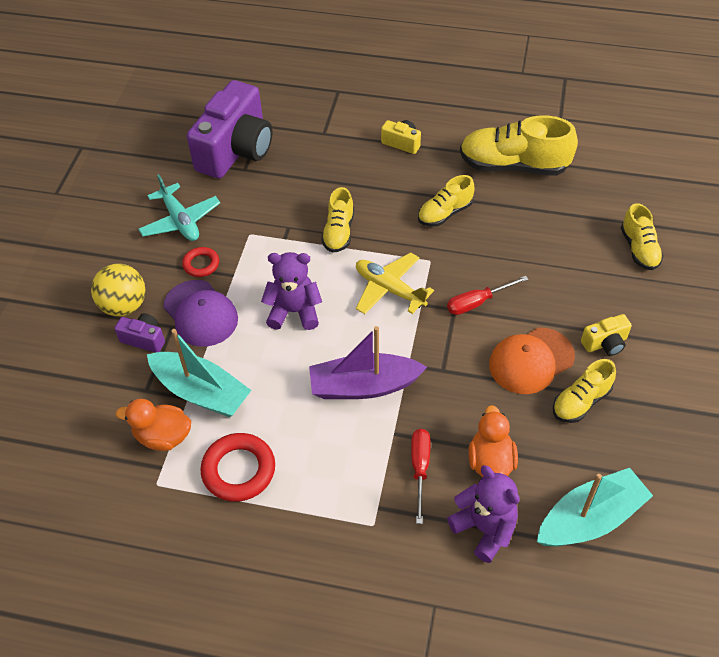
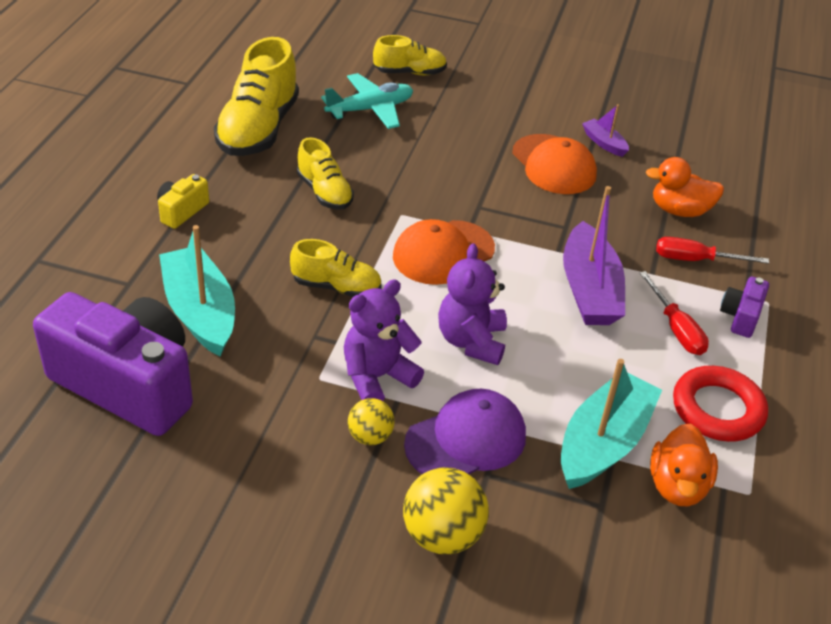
camera: 90 degrees left, 10 degrees down
(144, 339) = (510, 508): purple camera -> purple camera (740, 317)
(180, 221) = (271, 460): turquoise plane -> turquoise plane (370, 109)
(201, 264) = (370, 436): red ring -> yellow ball
(389, 289) = (443, 253): yellow plane -> orange cap
(477, 302) = (471, 188): red screwdriver -> red screwdriver (676, 329)
(484, 528) = (757, 226): purple teddy bear -> purple teddy bear (377, 377)
(581, 401) = (604, 143): yellow shoe -> purple boat
(590, 519) = (734, 161): turquoise boat -> turquoise boat (200, 312)
(605, 343) = (532, 116): yellow camera -> none

